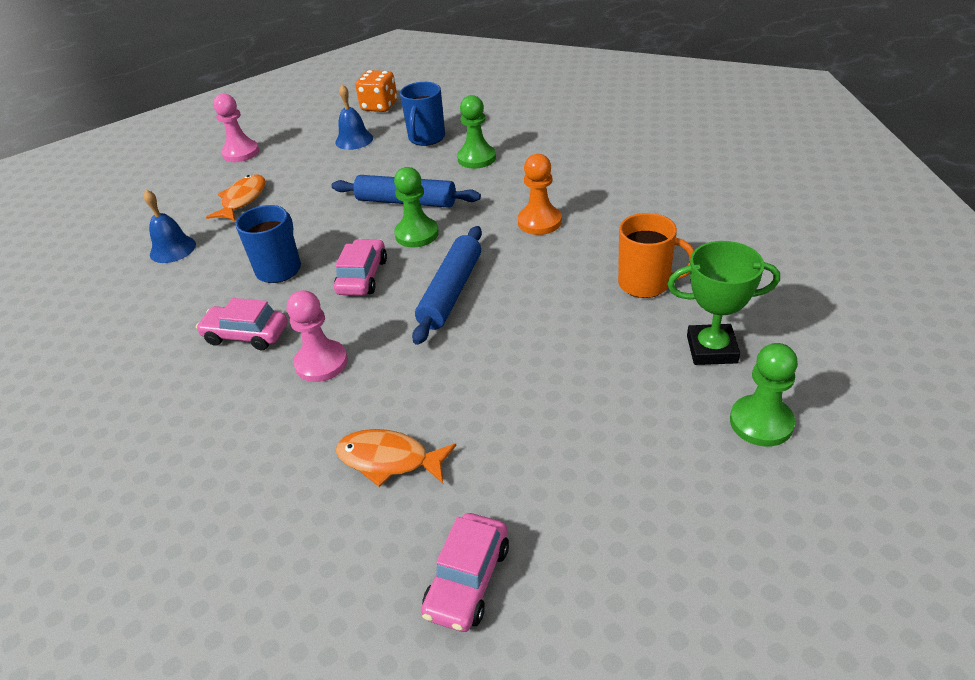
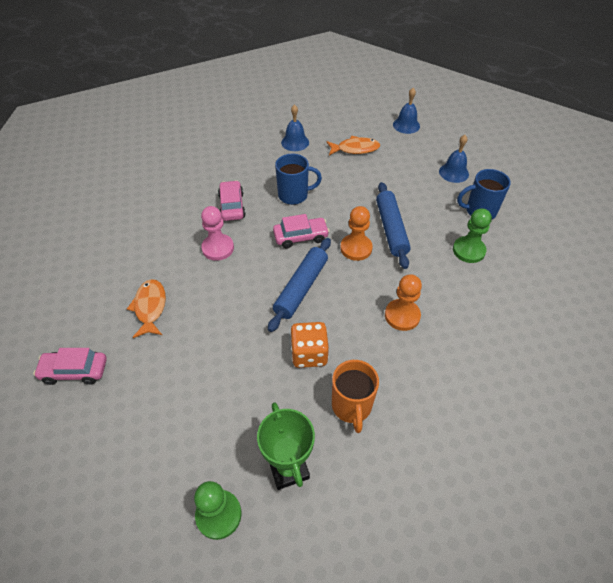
camera: 65 degrees right, 10 degrees up
(241, 153) = (406, 125): pink pawn -> blue bell
(379, 106) = (508, 168): orange dice -> orange dice (309, 354)
(417, 234) = (356, 248): green pawn -> orange pawn
(451, 292) = (301, 288): blue rolling pin -> blue rolling pin turned 60 degrees counterclockwise

